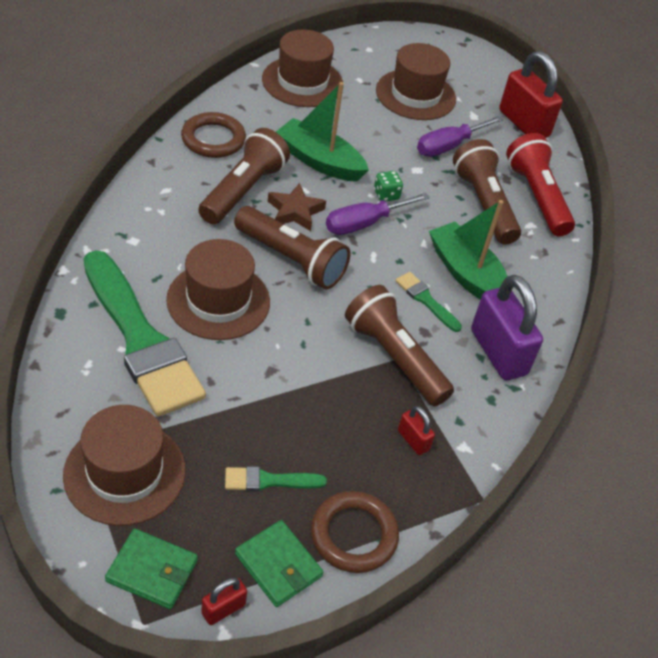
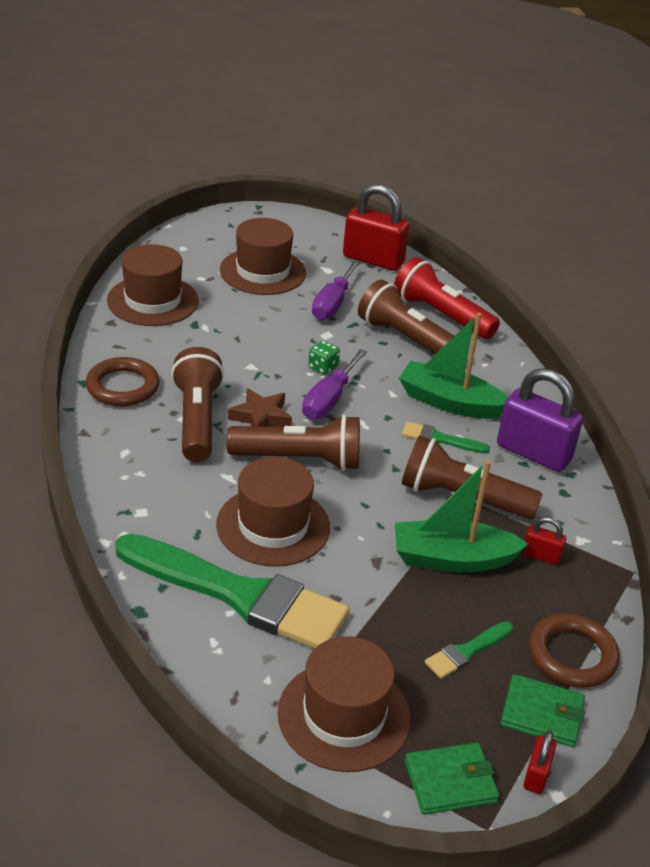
camera: 30 degrees left, 10 degrees down
(319, 161) = (238, 364): green boat -> green boat (452, 559)

